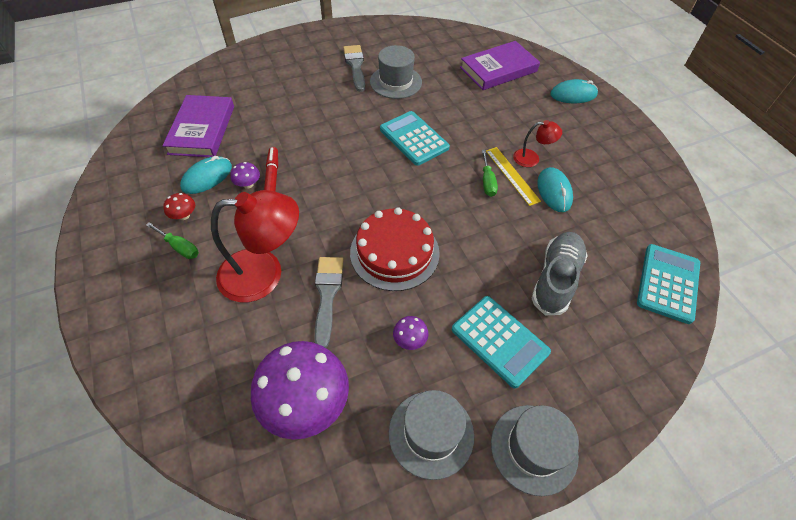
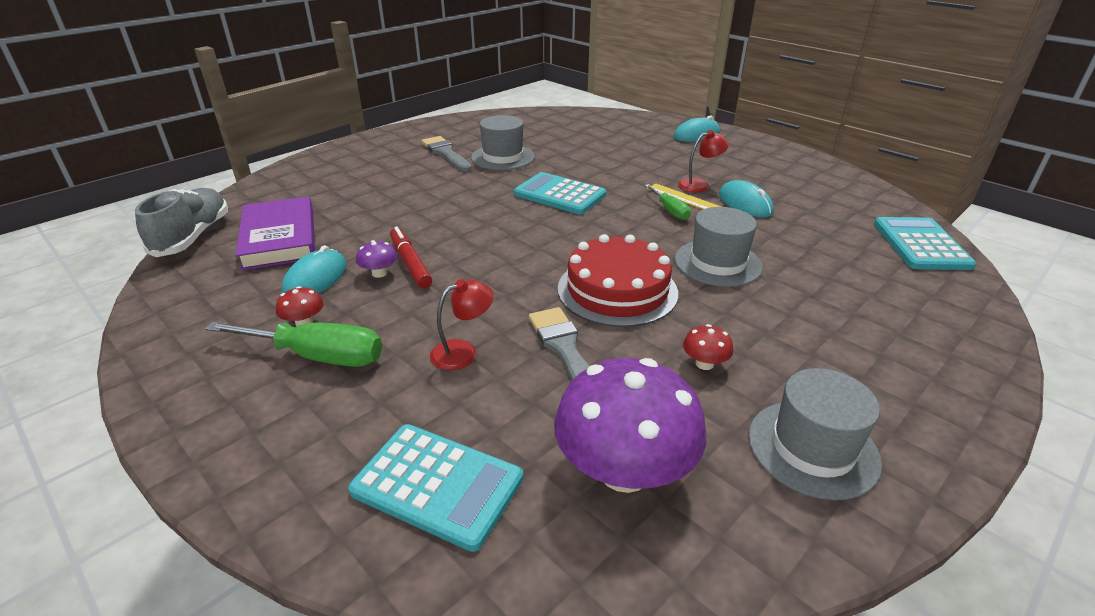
camera: 20 degrees left, 20 degrees down
(179, 247) = (318, 356): green screwdriver -> green screwdriver, size x1.75
(264, 274) = (463, 352): red lamp -> red lamp, size x0.49
(410, 340) = (704, 364): purple mushroom -> red mushroom
(498, 69) = (606, 131): purple book -> none
(499, 341) = (806, 335): turquoise calculator -> turquoise calculator (437, 485)
(534, 448) = (939, 422): grey hat -> grey hat (717, 263)
(556, 279) = (813, 268): grey shoe -> grey shoe (193, 237)

